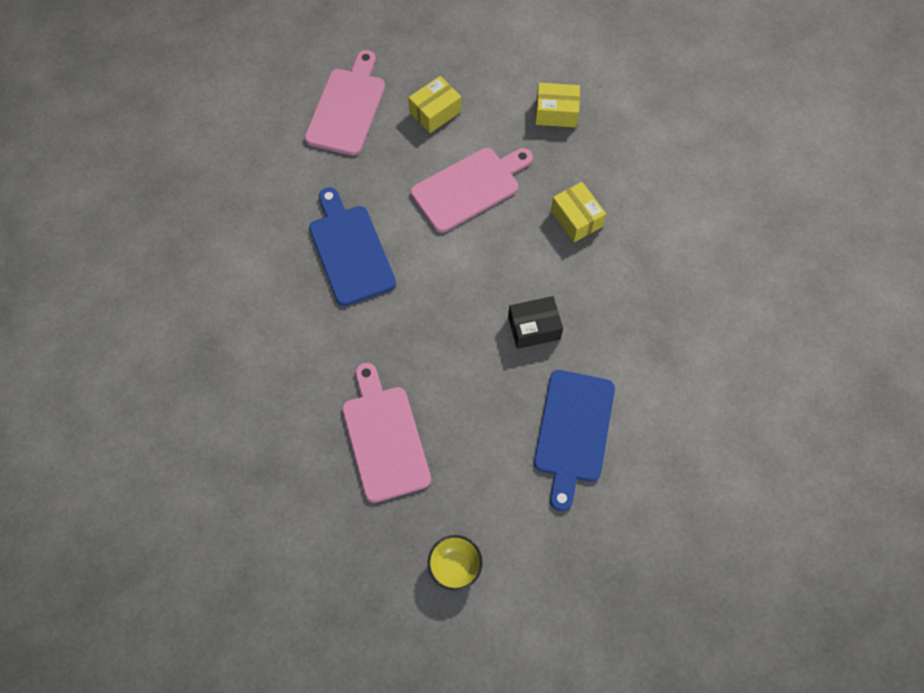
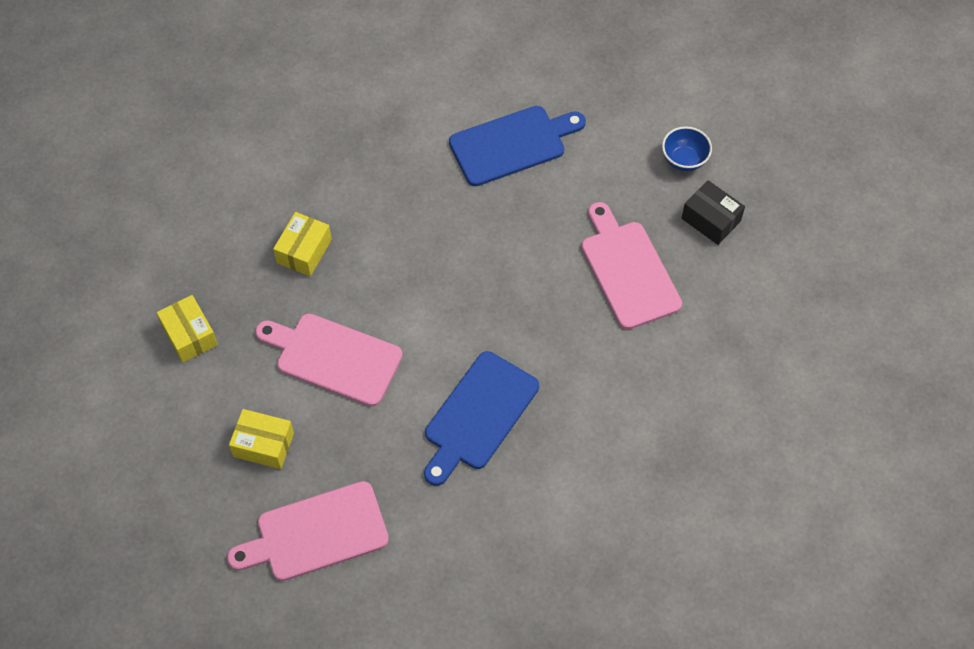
camera: 125 degrees left, 5 degrees down
(384, 438) = (628, 270): pink cutting board -> pink cutting board turned 120 degrees clockwise
(455, 567) = (684, 160): yellow bowl -> blue bowl
(534, 328) = (441, 222): black box -> black box (711, 220)

